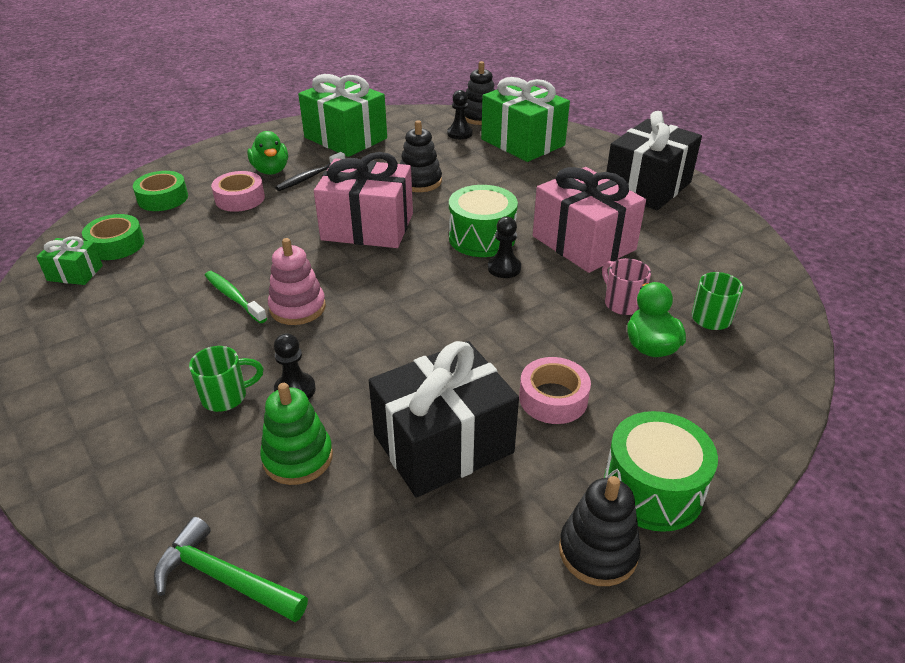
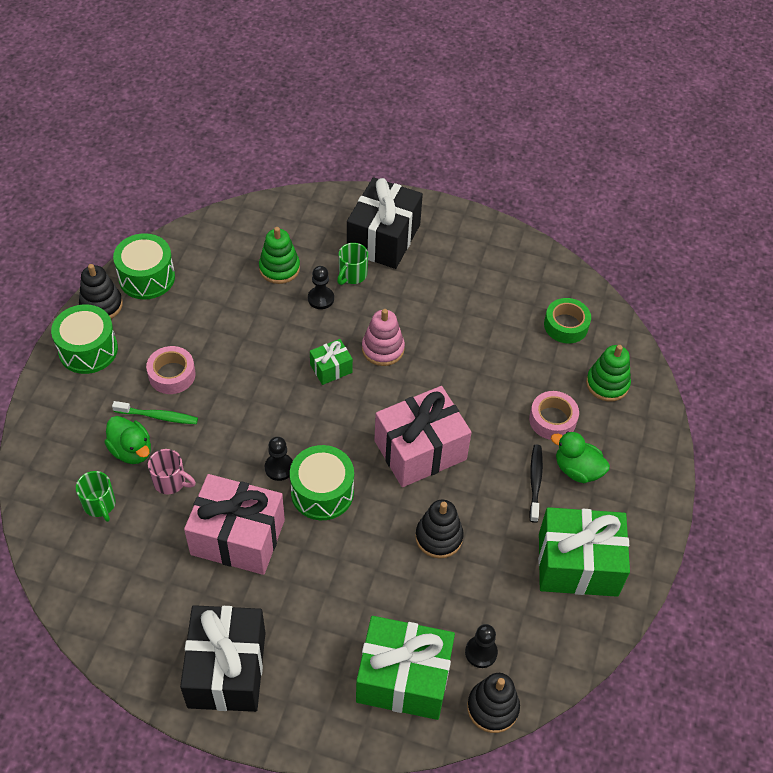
camera: 140 degrees right, 15 degrees up
(75, 273) = (552, 291): green gift -> green gift (331, 368)
(163, 198) = (607, 384): green tape -> green stacking toy
(224, 578) = (256, 211): green hammer -> none
(234, 297) = (431, 333): green toothbrush -> green toothbrush (158, 416)
(443, 443) = (213, 314): black gift -> black gift (383, 238)
(495, 559) = (147, 277): none -> green drum

